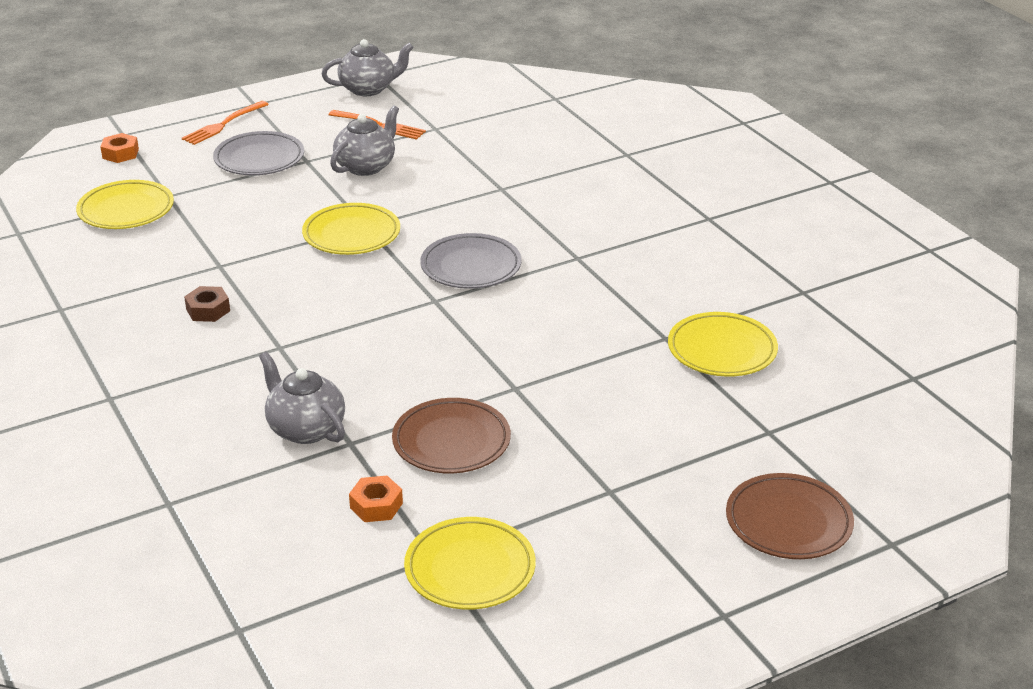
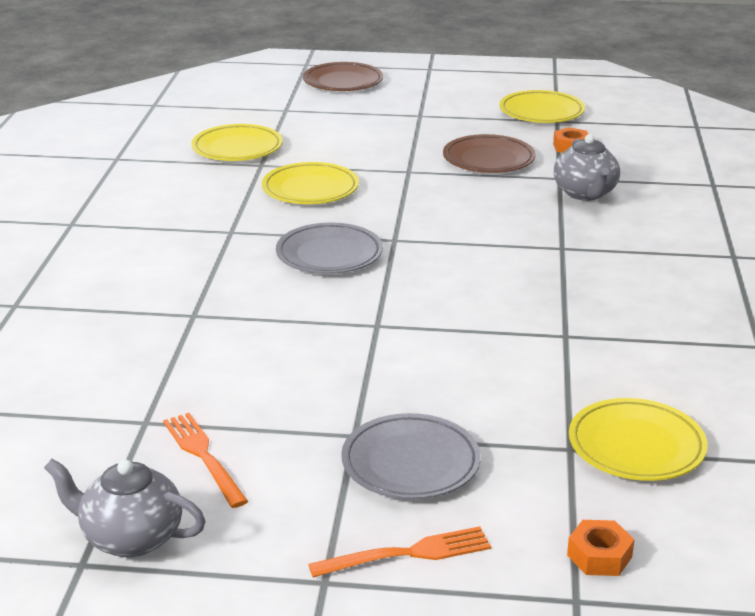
camera: 145 degrees left, 5 degrees down
(208, 310) = (606, 297): brown nut -> none
(351, 234) = (402, 321): yellow plate -> yellow plate (310, 189)
(366, 166) = (294, 398): grey teapot -> none

